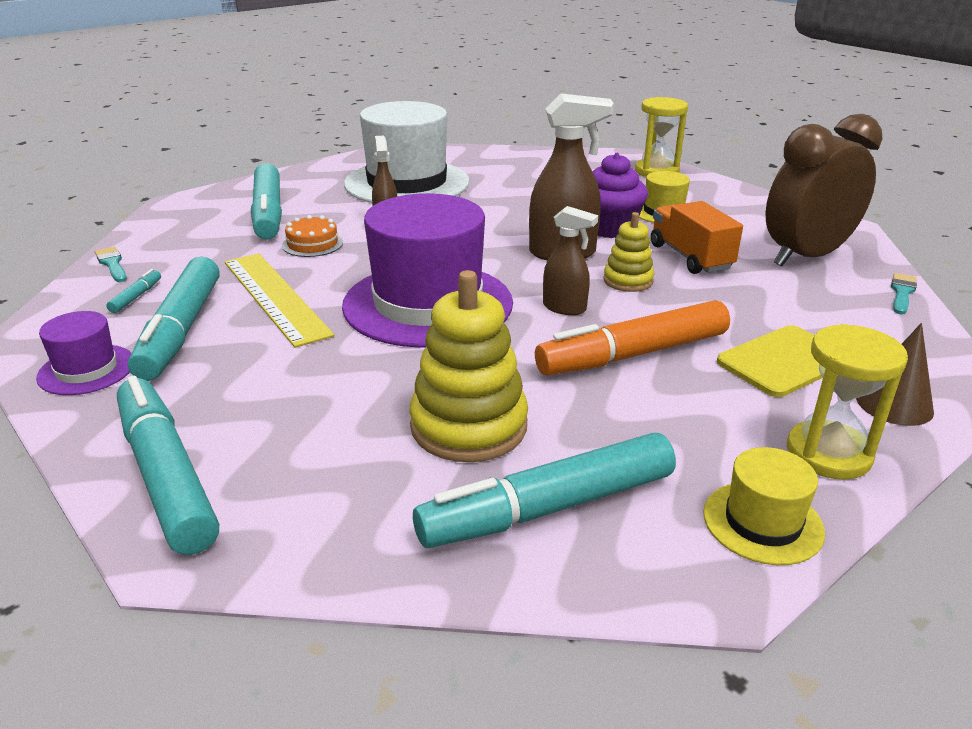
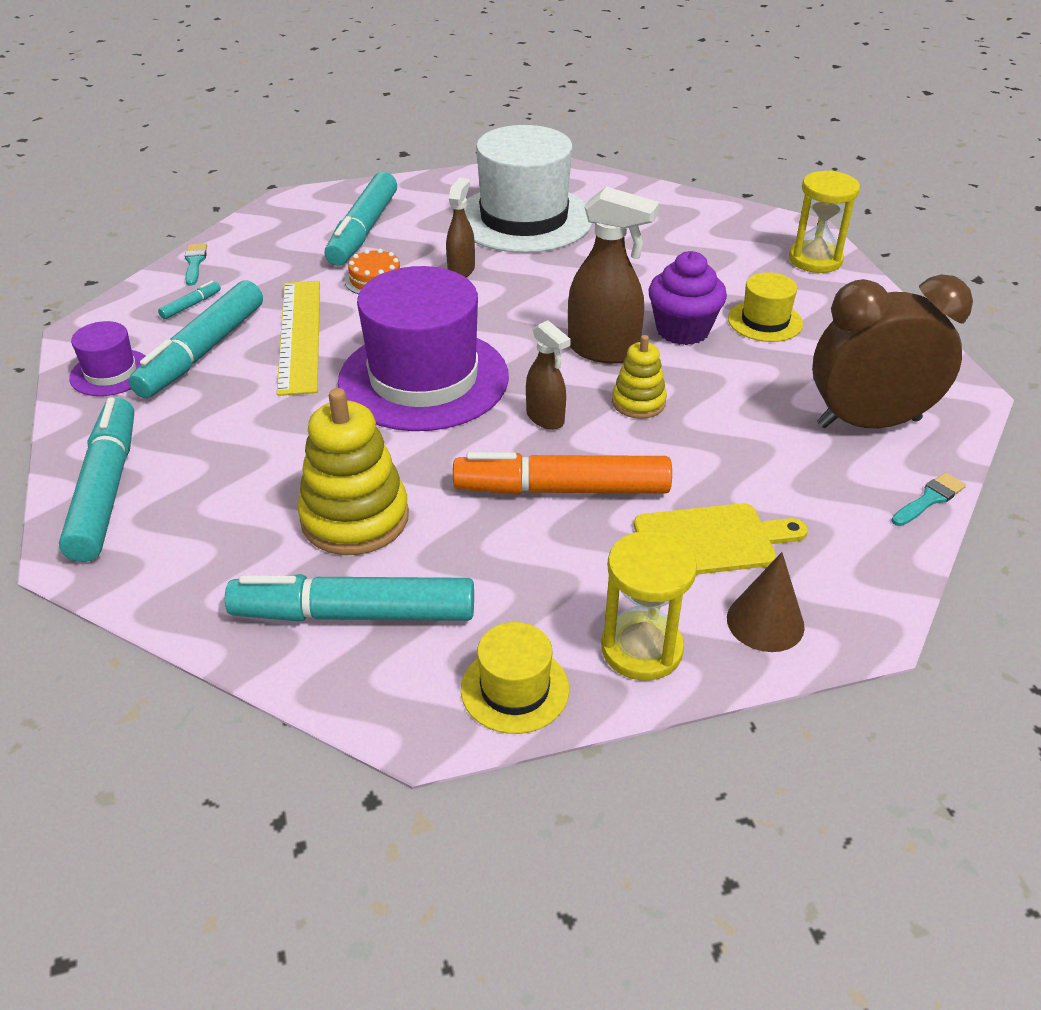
camera: 25 degrees right, 10 degrees up
(690, 257) = (734, 390): orange truck -> none

